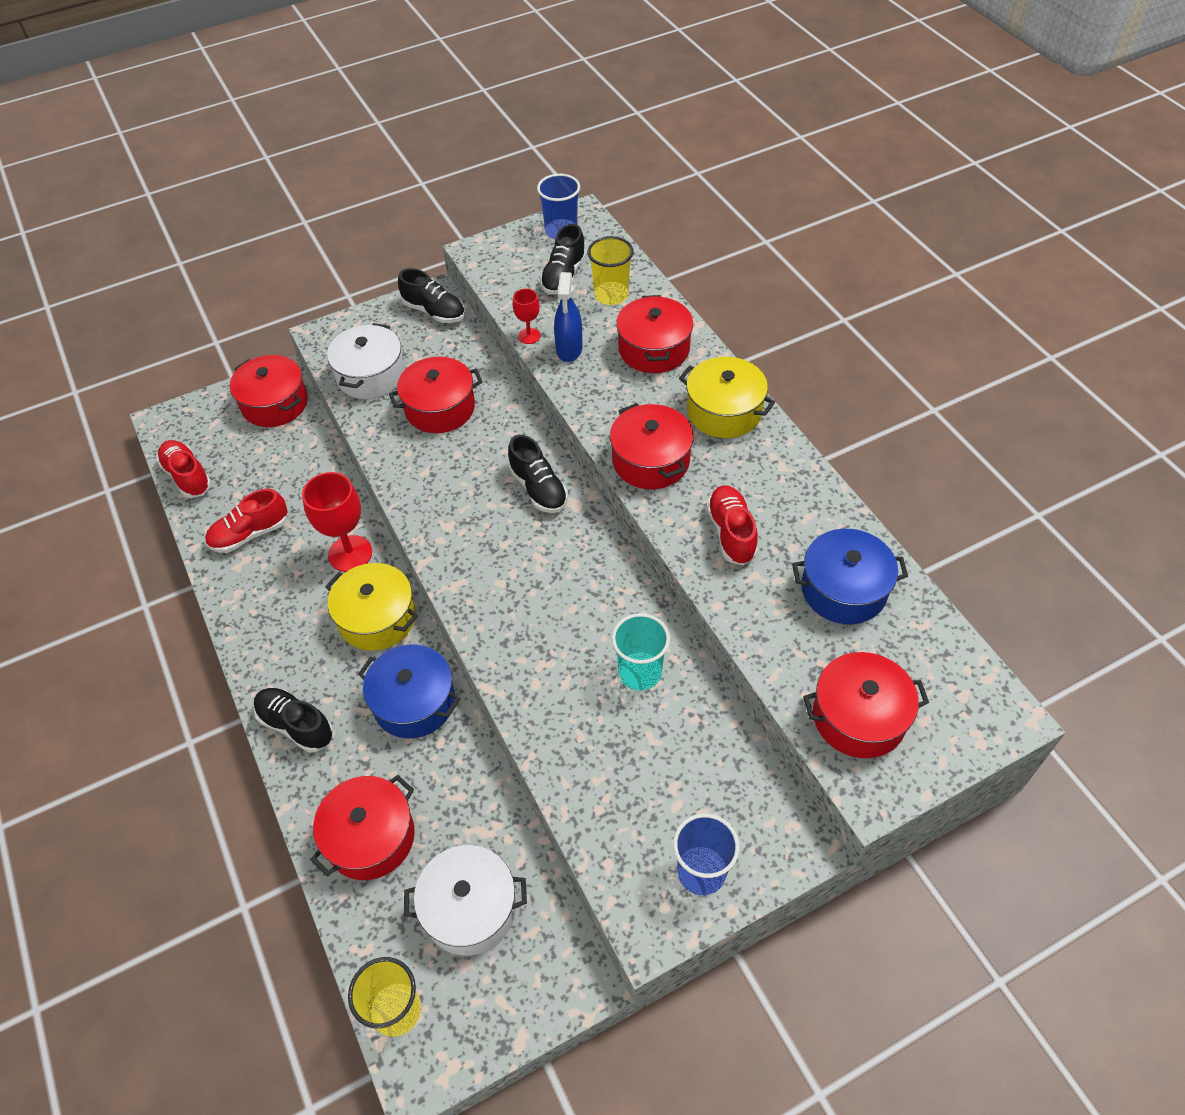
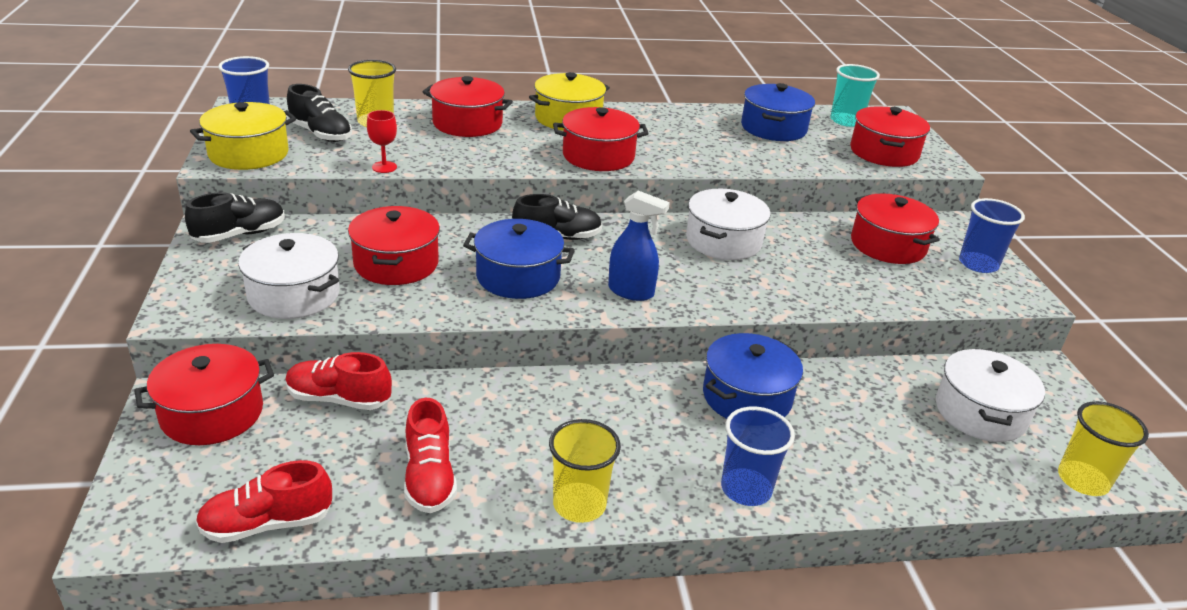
camera: 75 degrees left, 20 degrees down
(248, 624) = (579, 504): none -> yellow cup
(296, 725) = (746, 489): black shoe -> blue cup
(350, 553) = (522, 400): red goblet -> none
(370, 837) = (899, 460): red pot -> red pot (888, 245)
(377, 618) = (627, 399): yellow pot -> yellow pot (248, 154)
(459, 485) = (518, 277): none -> blue pot
(569, 349) = (426, 155): blue spray bottle -> blue spray bottle (631, 292)
(607, 613) = (723, 241): none -> white pot
(640, 672) = (791, 242): turquoise cup -> turquoise cup (846, 121)
(731, 533) = (698, 148): red shoe -> red shoe (339, 399)

